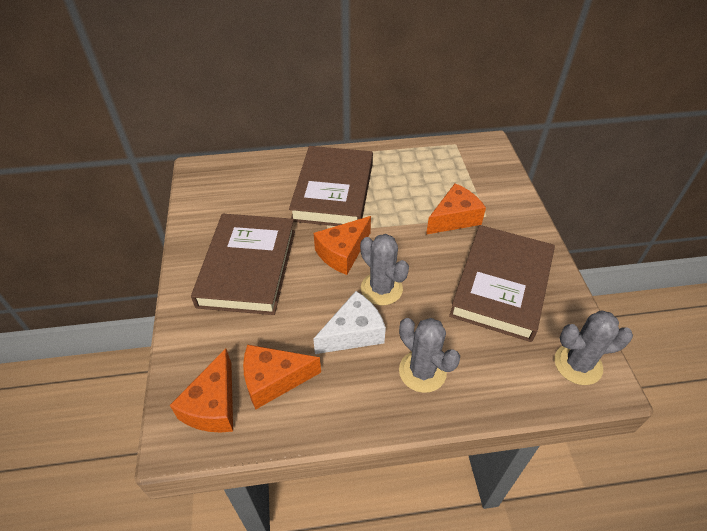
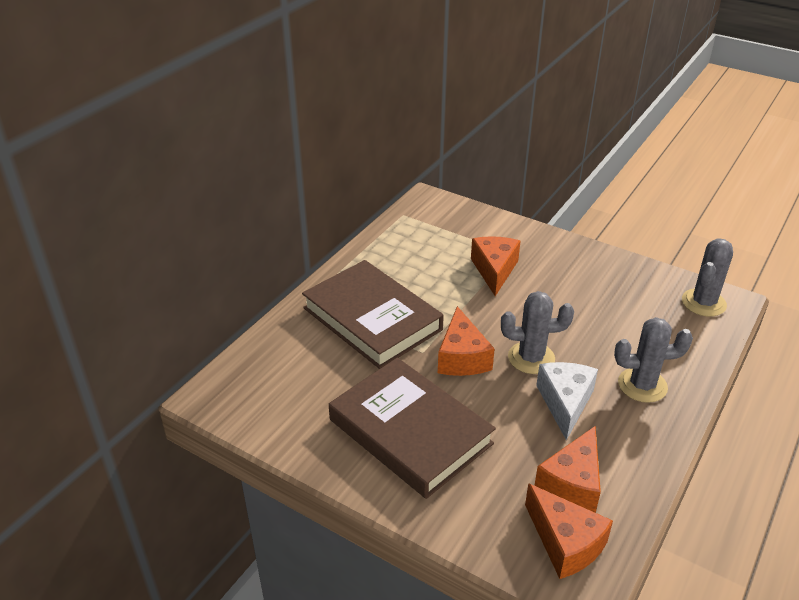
camera: 50 degrees left, 10 degrees down
(501, 285) = (595, 291): brown book -> none

